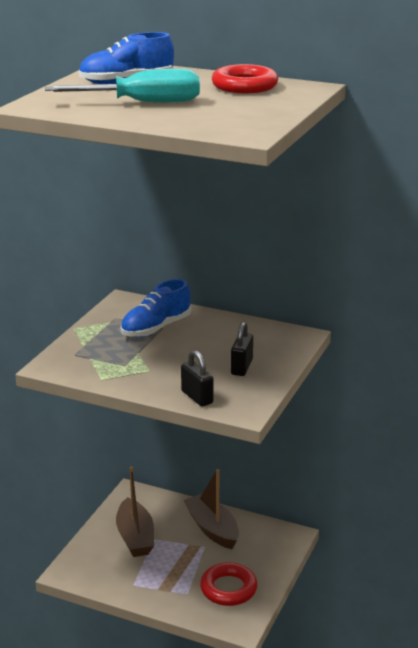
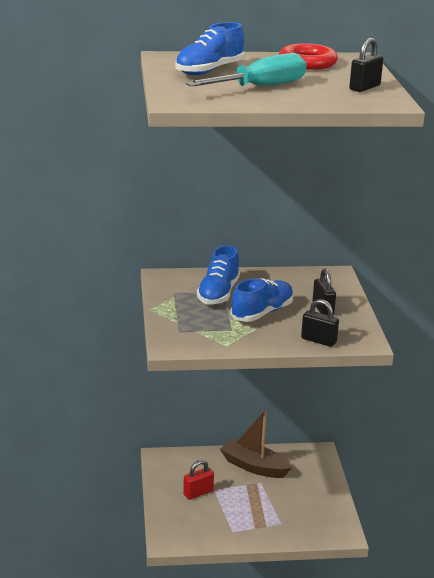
camera: 30 degrees left, 0 degrees up
(135, 537) = (198, 493): brown boat -> red padlock
(175, 356) = (262, 313): none -> blue shoe
(228, 589) = (309, 509): red ring -> none
(252, 116) = (364, 87): none -> black padlock

